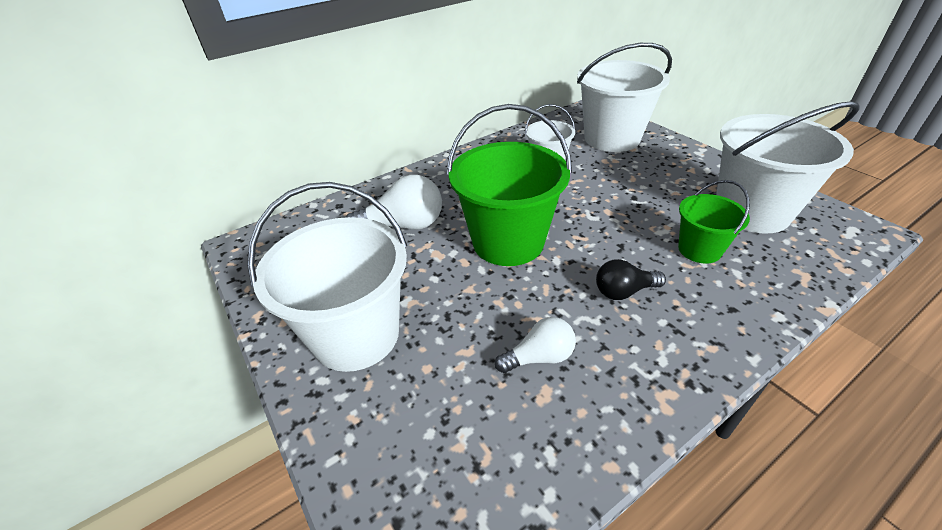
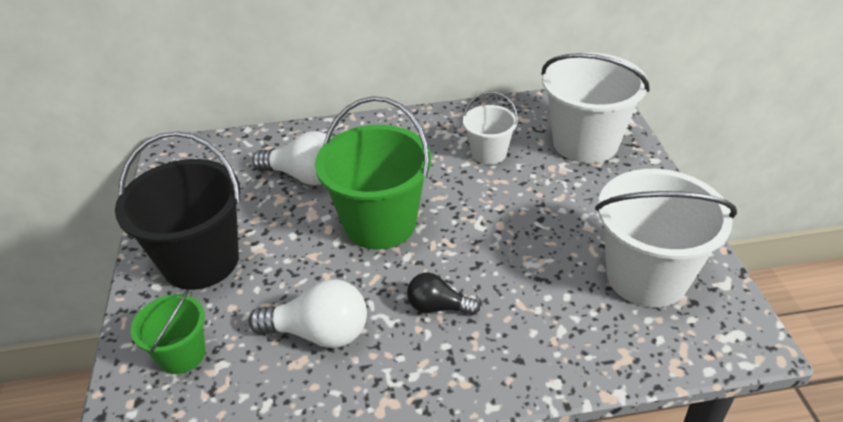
camera: 25 degrees right, 0 degrees up
(356, 335) = (201, 261): white bucket -> black bucket
(539, 357) = (319, 333): white light bulb -> white light bulb, size x1.62
(699, 250) = (548, 295): green bucket -> green bucket (182, 354)

